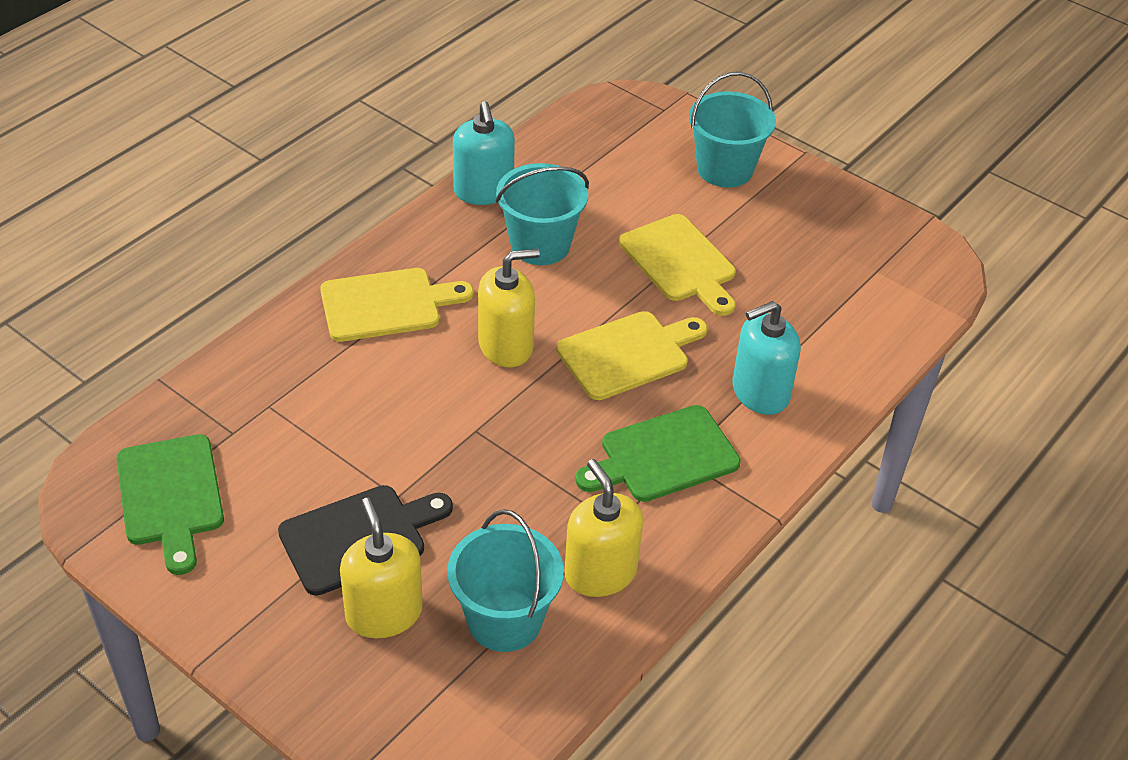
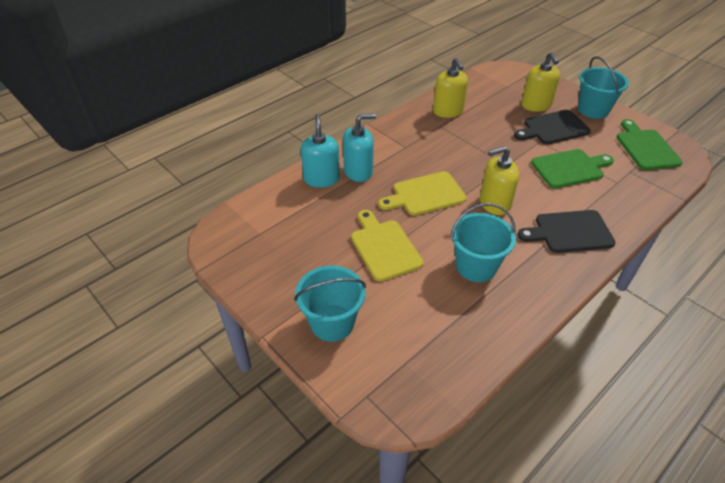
camera: 170 degrees left, 0 degrees up
(387, 304) = (569, 232): yellow cutting board -> black cutting board
(483, 191) = (520, 315): turquoise soap dispenser -> turquoise soap dispenser (321, 179)
(504, 620) = (487, 100): turquoise bucket -> turquoise bucket (593, 110)
(663, 456) = (414, 148): green cutting board -> green cutting board (570, 168)

